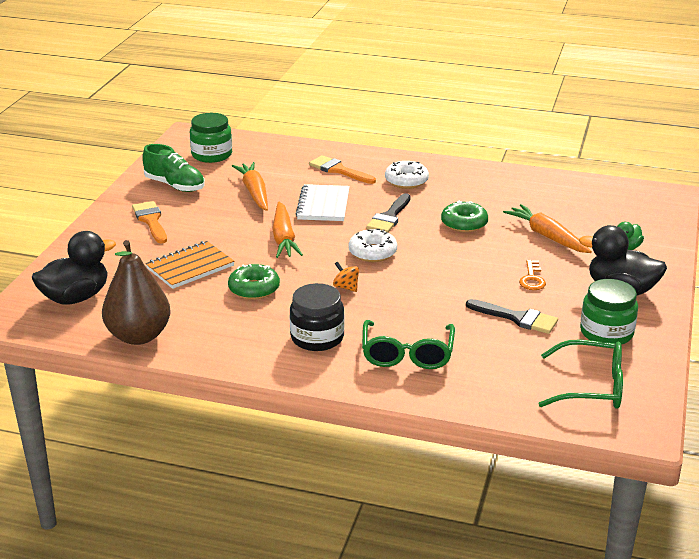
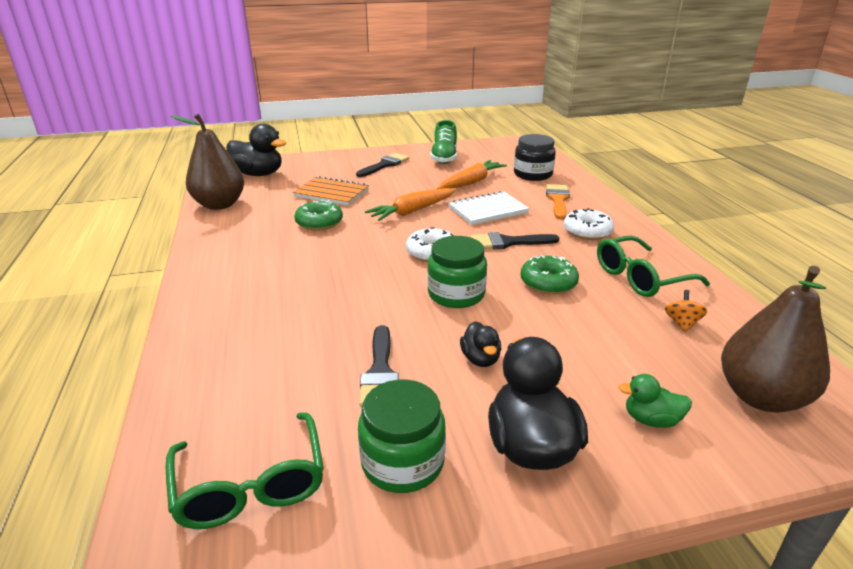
camera: 60 degrees right, 0 degrees up
(151, 220) = (385, 165): orange brush -> black brush
(212, 155) = (507, 155): green jar -> green jar (456, 294)
(317, 337) = (259, 268): black jar -> black jar (532, 174)
(346, 287) = (357, 258): orange spinning top -> orange spinning top (682, 323)
(407, 354) = (256, 321): green glasses -> green glasses (640, 277)
(532, 279) = (480, 359): orange key -> black duck
(547, 236) = (594, 343): orange carrot -> none
(631, 211) = (760, 397): none -> brown pear

